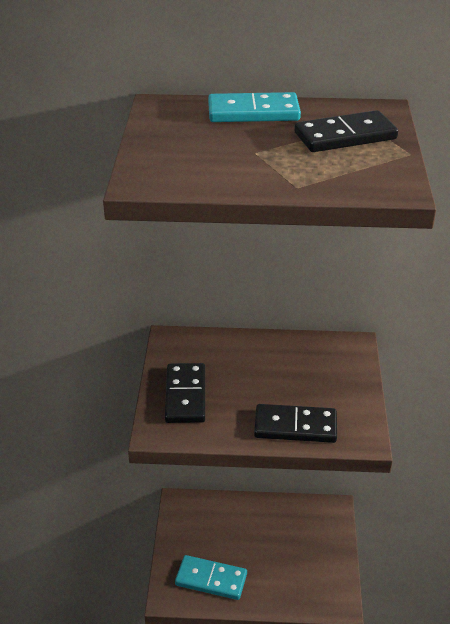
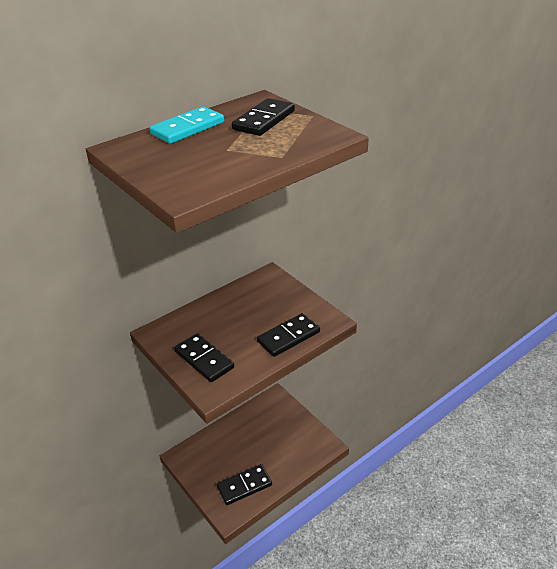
camera: 40 degrees left, 0 degrees up
(211, 579) = (244, 486): turquoise domino -> black domino

